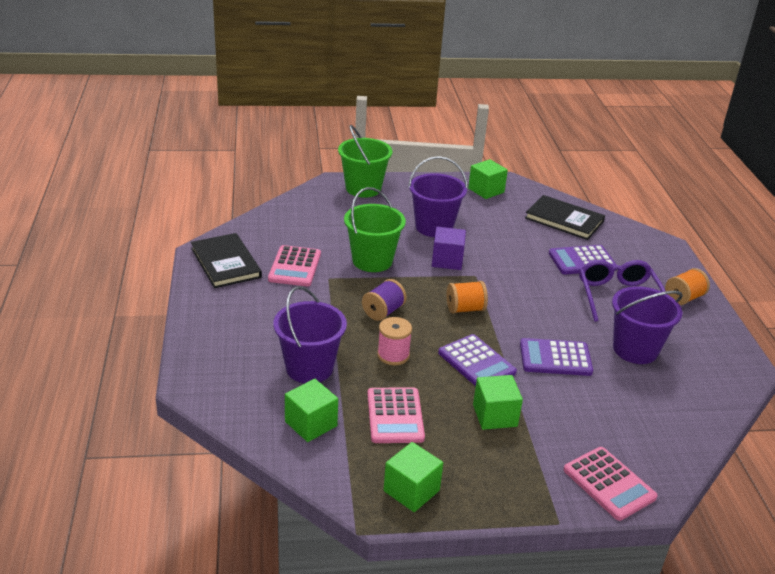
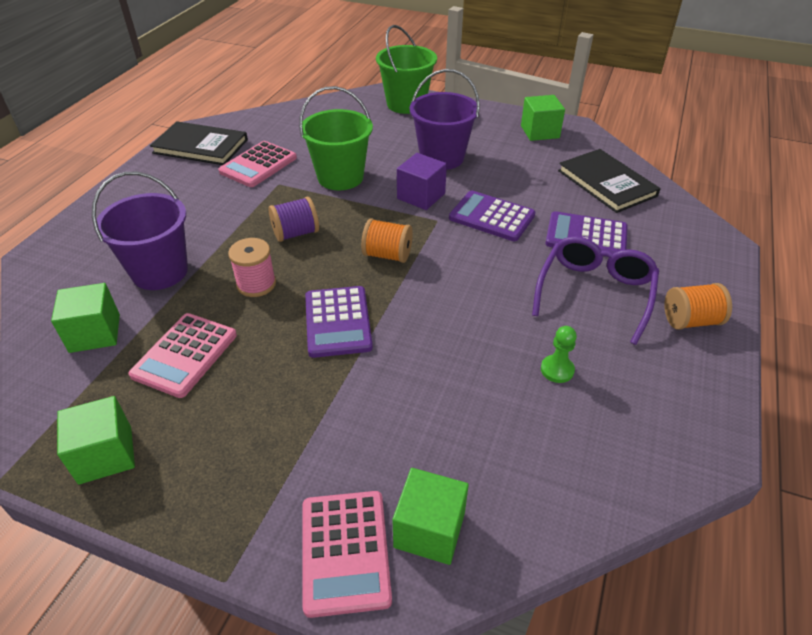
camera: 30 degrees right, 10 degrees up
(226, 263) = (200, 146): black book -> black book turned 75 degrees counterclockwise
(495, 415) = (293, 395): green cube -> green cube (429, 530)
(555, 358) = (438, 347): purple calculator -> purple calculator (491, 217)
(635, 349) = (557, 370): purple bucket -> green pawn

